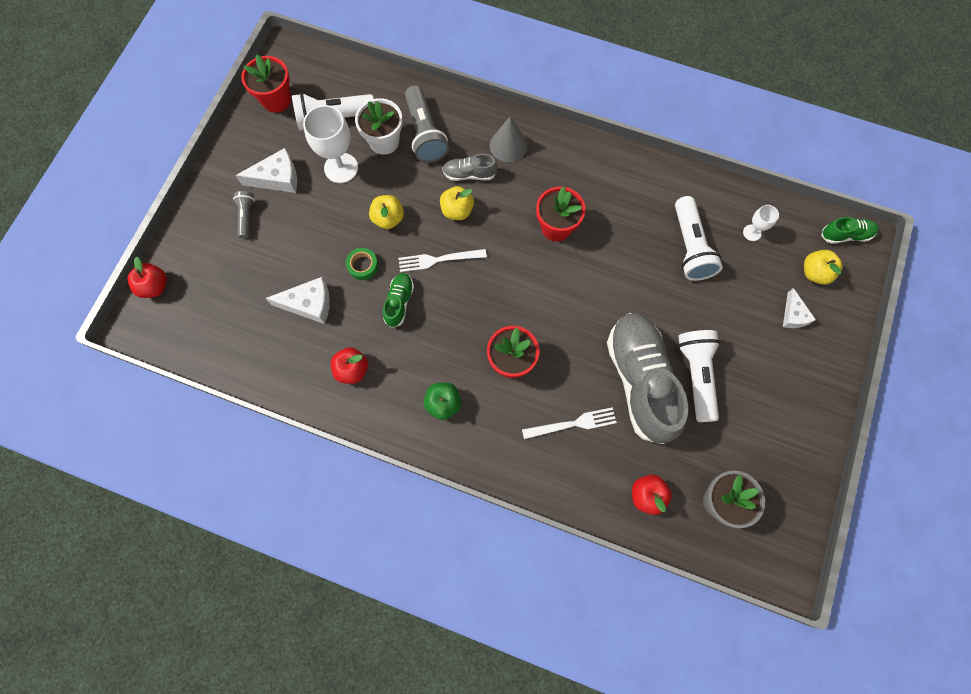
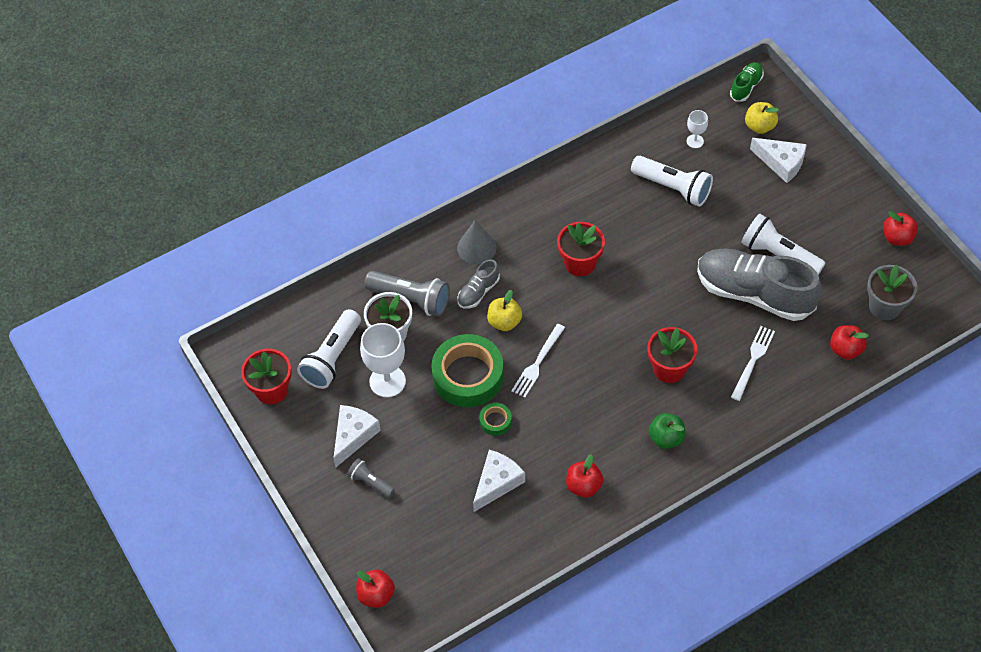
camera: 50 degrees left, 15 degrees down
(388, 219) = (468, 376): yellow apple -> green tape
(399, 302) = (552, 415): green shoe -> none
(793, 315) = (781, 163): white cheese -> white cheese, size x1.54
(803, 465) = (897, 237): none -> red apple

